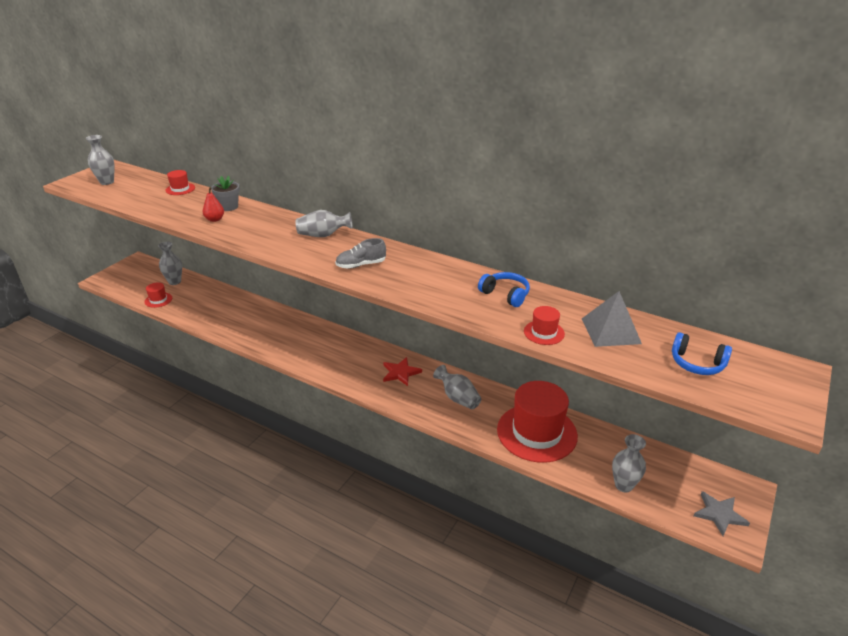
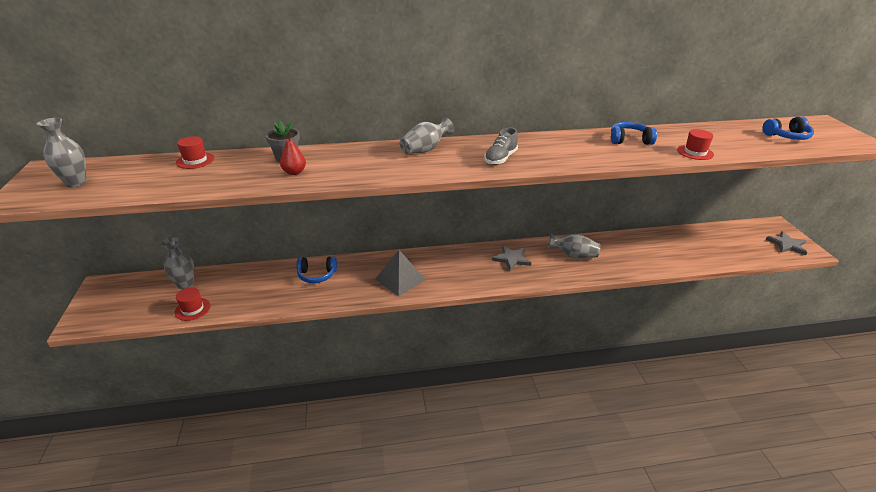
camera: 40 degrees left, 0 degrees up
(251, 313) = (317, 275): none -> blue headphones
(400, 373) = (511, 259): red star -> grey star
(536, 432) = (648, 251): red hat -> none
(610, 331) = (720, 137): grey pyramid -> grey pyramid (400, 279)
(623, 485) = (731, 256): grey vase -> none

